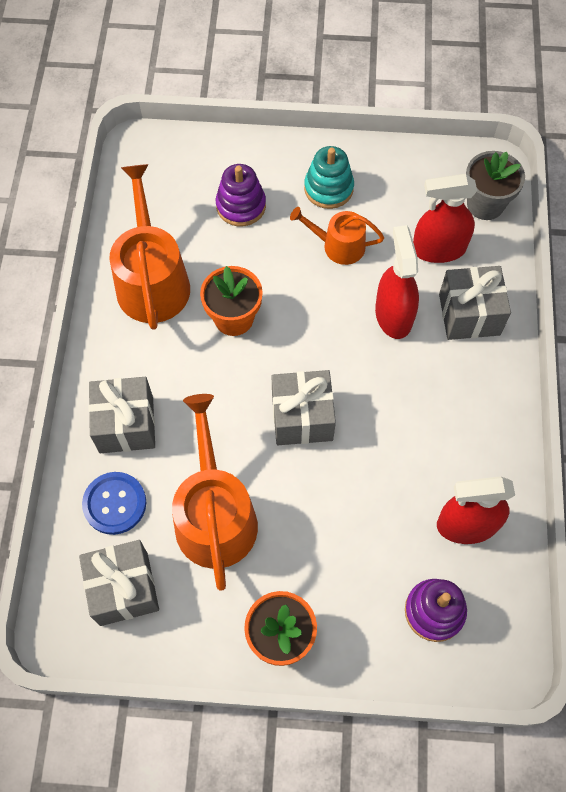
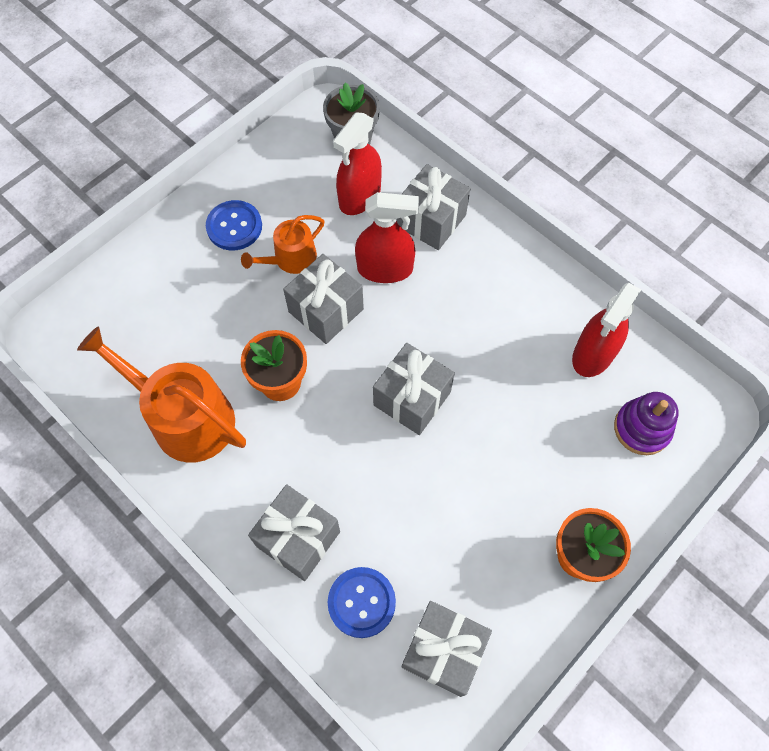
camera: 50 degrees left, 0 degrees up
(214, 514) = (438, 528): orange watering can -> none
(241, 206) = (185, 299): purple stacking toy -> none
(319, 302) = (326, 310): none -> grey gift
(328, 188) = (234, 226): turquoise stacking toy -> blue button
(393, 315) = (385, 269): red spray bottle -> red spray bottle turned 150 degrees clockwise

